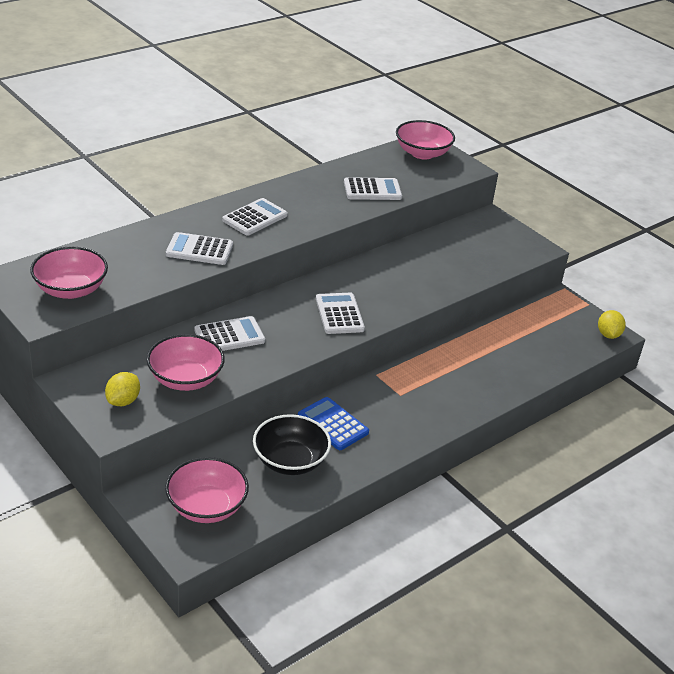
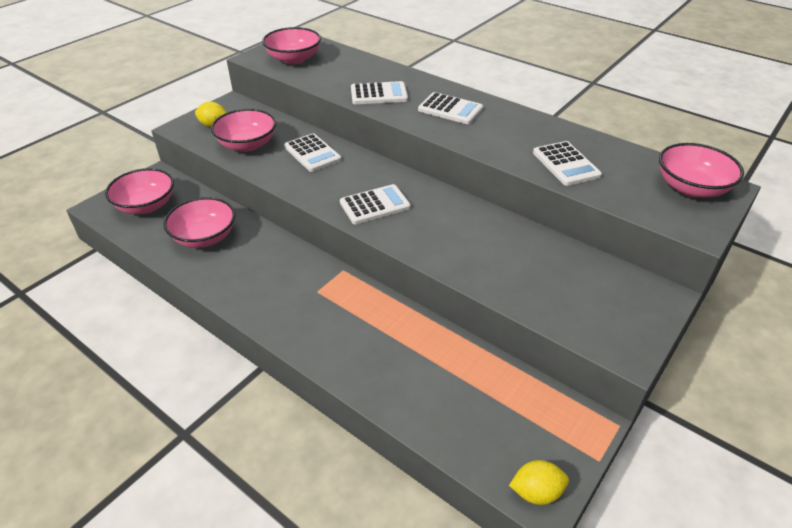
camera: 80 degrees right, 5 degrees up
(199, 250) = (379, 94): white calculator -> white calculator turned 90 degrees clockwise
(290, 461) = (205, 237): black bowl -> pink bowl
(333, 424) = (259, 253): blue calculator -> none

